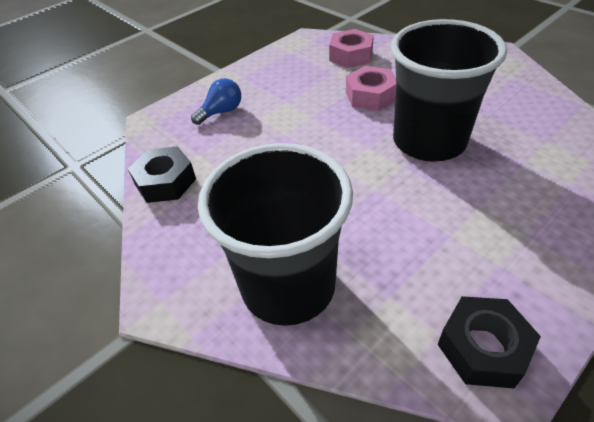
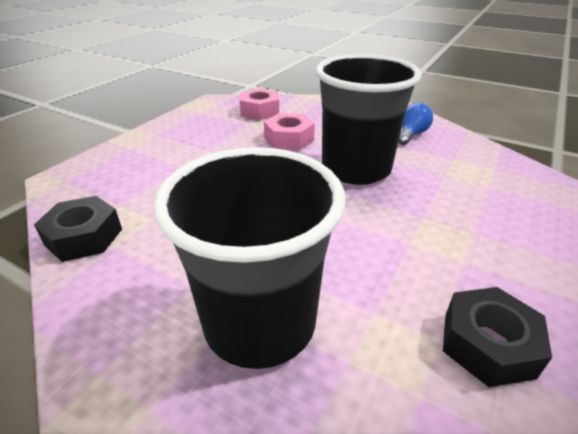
camera: 20 degrees left, 10 degrees down
(221, 112) = (139, 165): blue light bulb -> blue light bulb (411, 135)

